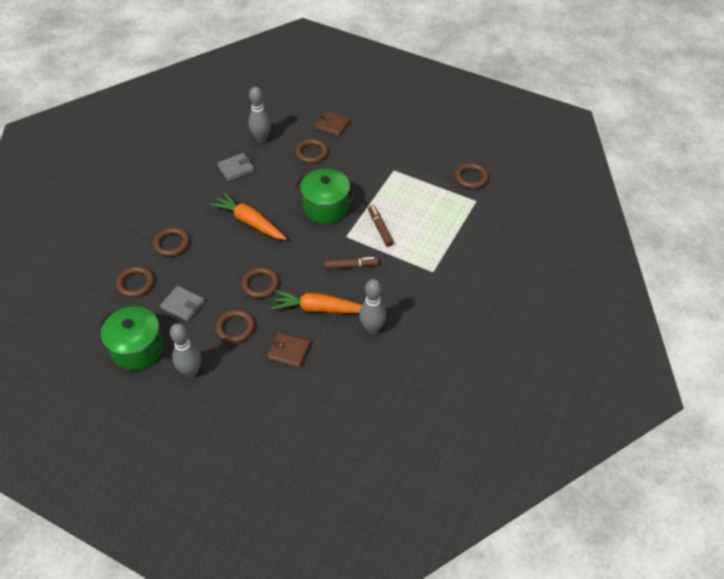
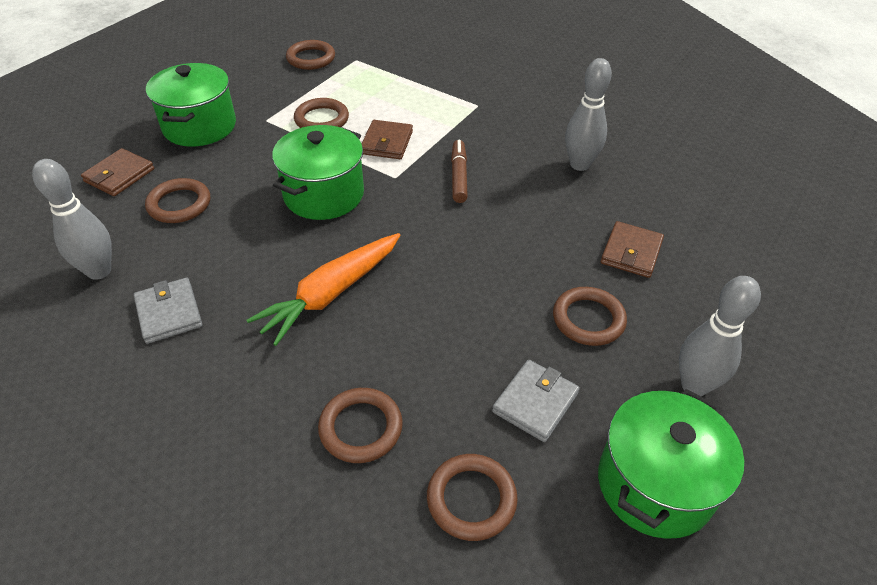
camera: 85 degrees left, 5 degrees down
(260, 284) = (489, 283): brown ring -> brown ring (322, 119)
(319, 309) = (544, 214): orange carrot -> none
(380, 228) = (387, 143): brown marker -> brown wallet
(381, 144) = (199, 126): none -> green pot

